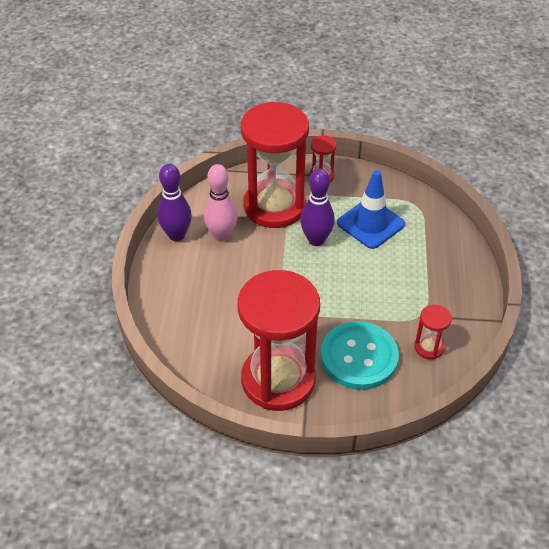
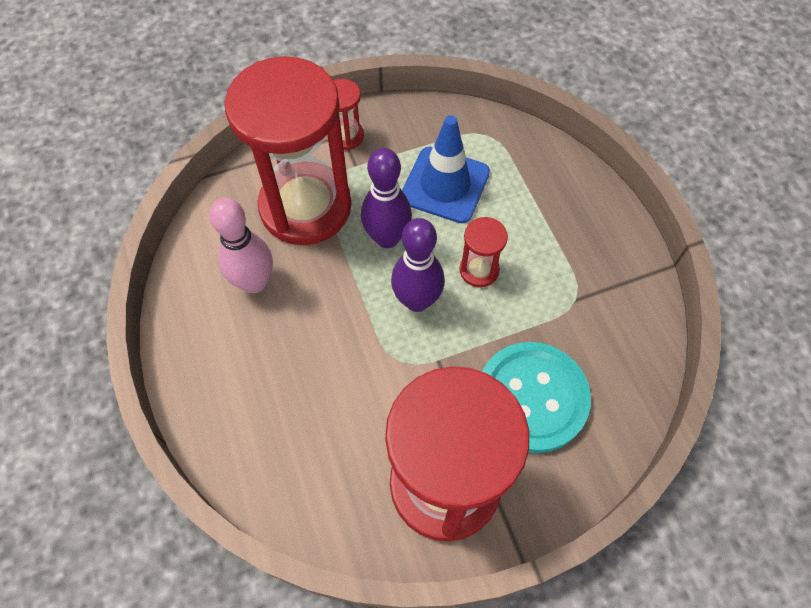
camera: 25 degrees left, 15 degrees up
(176, 235) = (189, 307): purple bowling pin -> purple bowling pin (417, 300)
(429, 347) = (610, 343): red hourglass -> red hourglass (479, 270)

